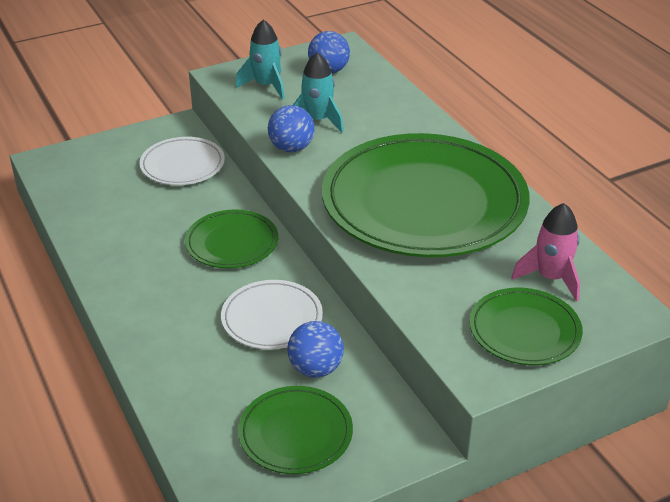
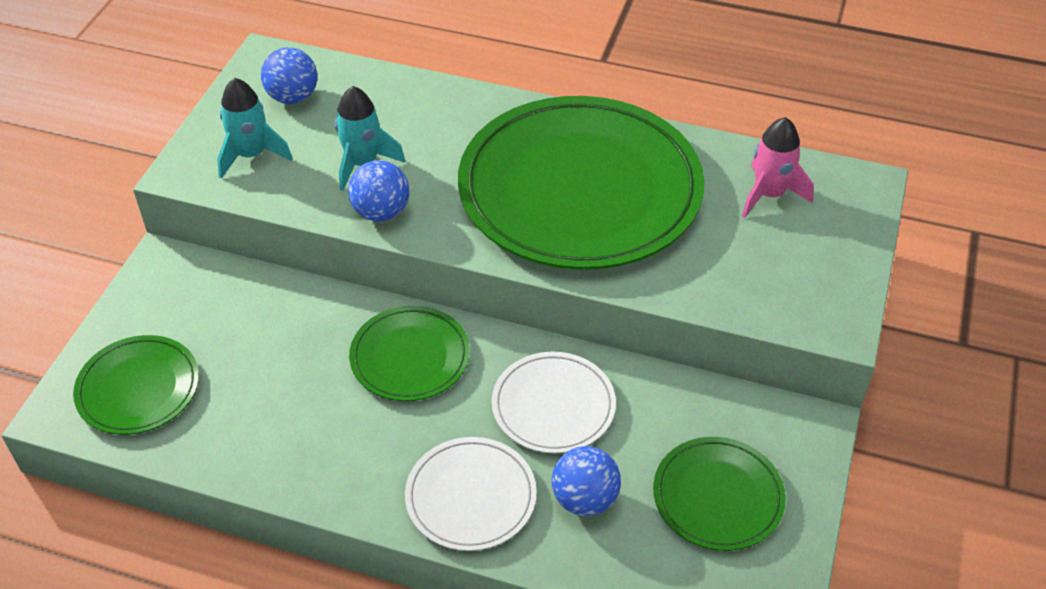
camera: 45 degrees left, 10 degrees up
(182, 165) = (235, 306): white plate -> white plate (471, 497)
(315, 369) = (654, 424): blue ball -> blue ball (585, 499)
(524, 330) = (812, 259): green plate -> green plate (138, 388)

